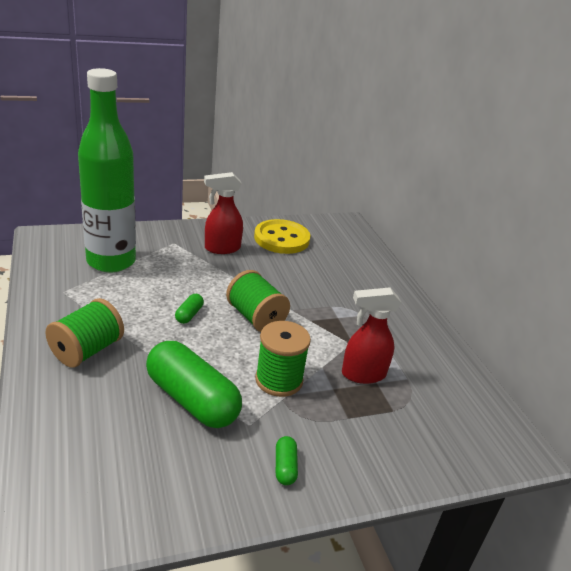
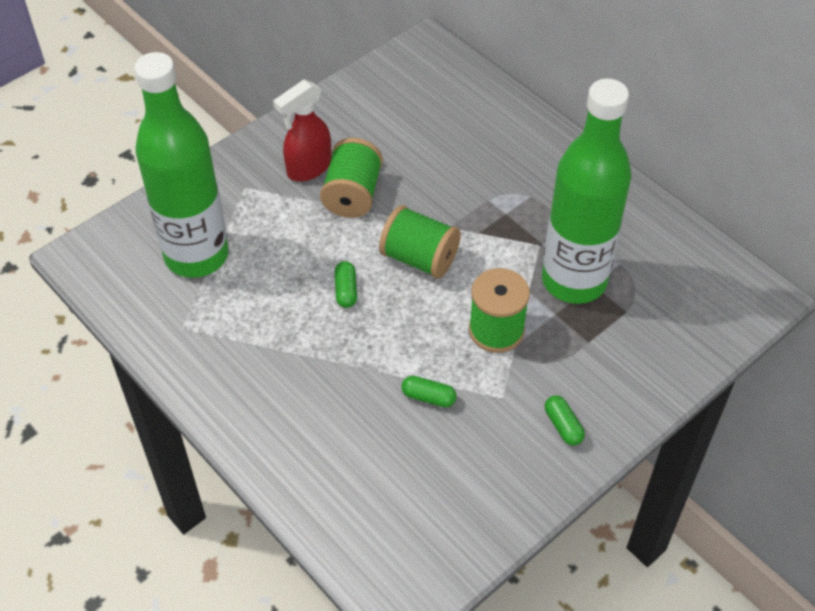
camera: 20 degrees left, 20 degrees up
(87, 350) = (277, 392): green spool -> green spool (352, 195)
(192, 400) = (428, 397): green capsule -> green capsule, size x0.42
(281, 239) = (367, 115): yellow button -> none
(362, 374) = (574, 280): red spray bottle -> green bottle

